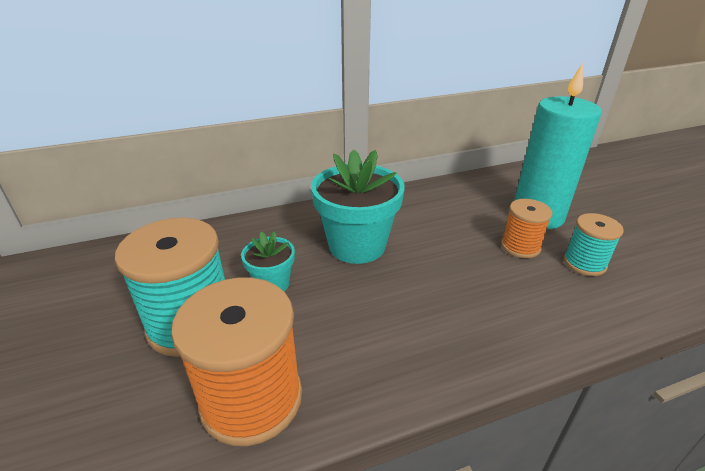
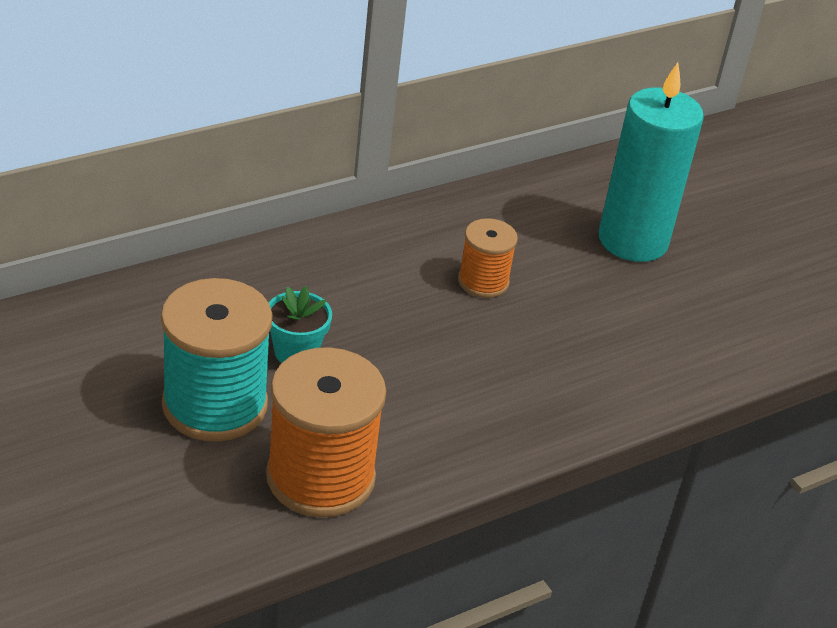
camera: 15 degrees left, 5 degrees up
(357, 245) = (392, 294): turquoise flower pot -> none
(520, 246) = (607, 288): orange spool -> orange spool (483, 281)
(584, 263) = (685, 309): turquoise spool -> none

